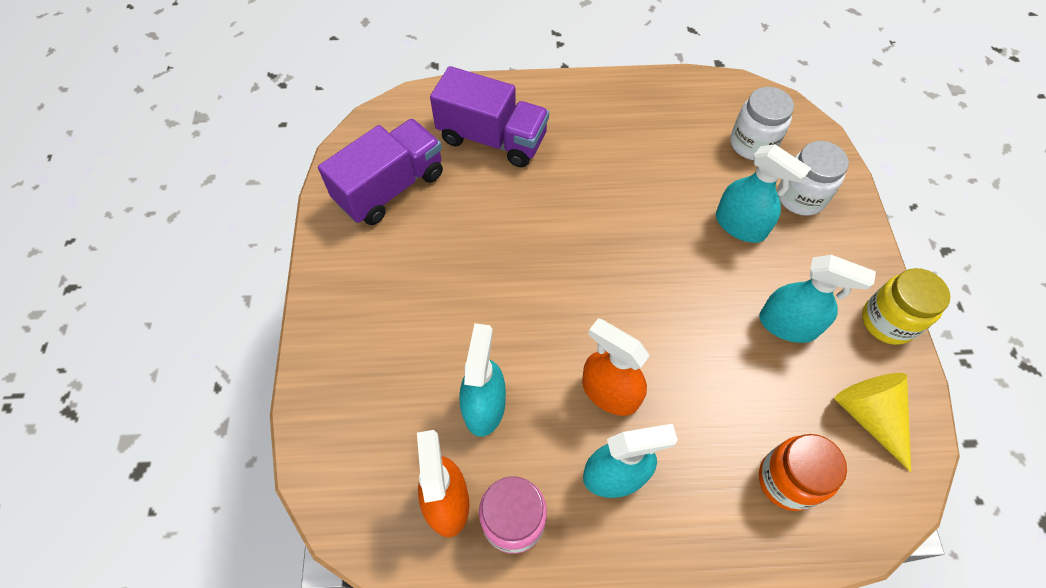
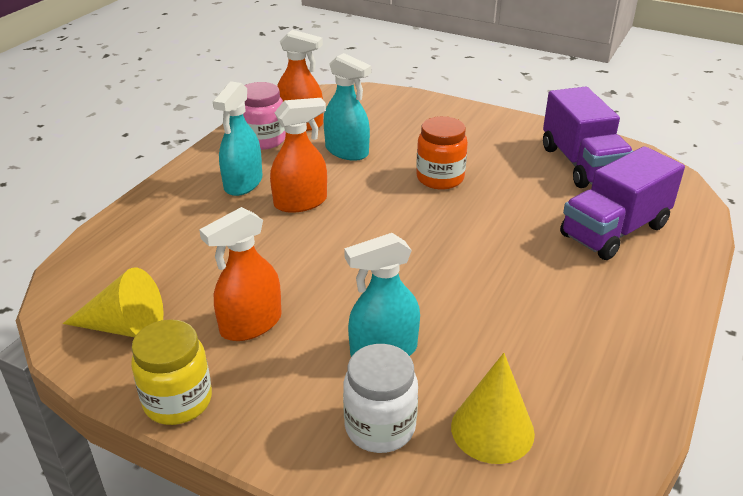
camera: 120 degrees right, 25 degrees down
(752, 144) = (492, 429): white jar -> yellow cone
(787, 480) = (145, 254): orange jar -> orange jar (440, 178)
(788, 325) = (251, 324): turquoise spray bottle -> orange spray bottle

